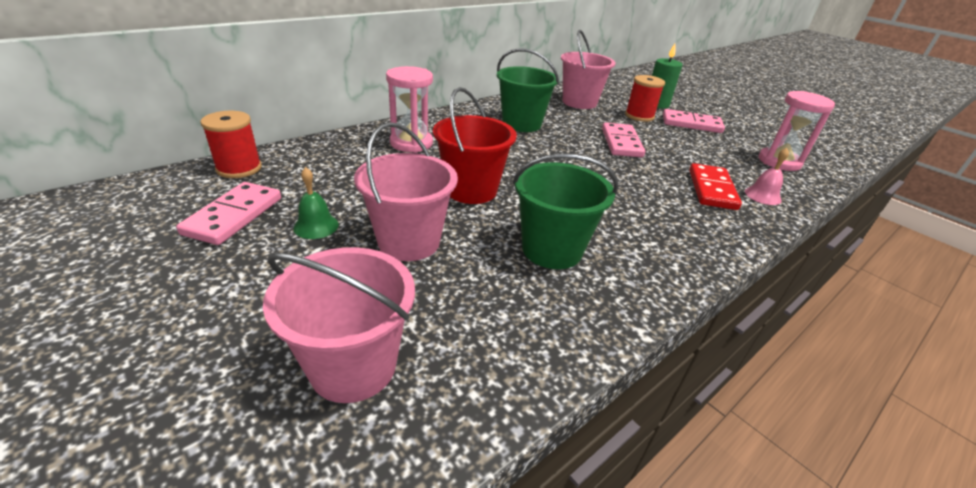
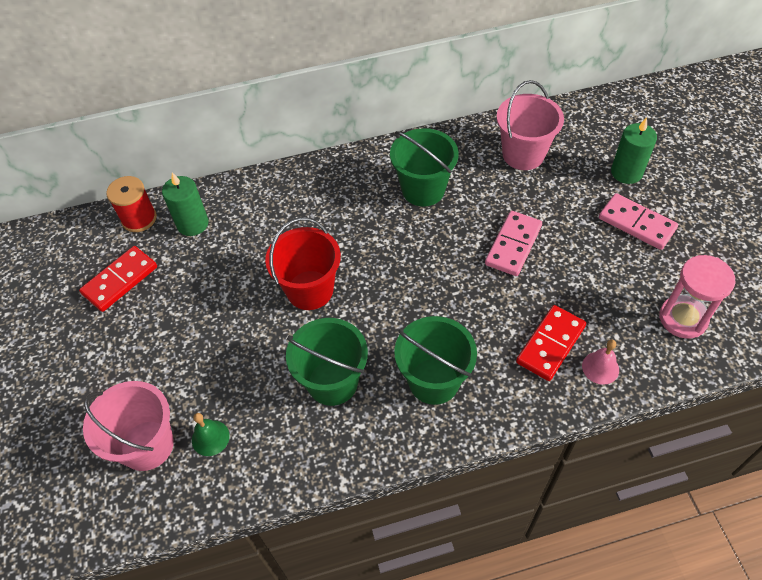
camera: 30 degrees right, 20 degrees up
(233, 216) = (120, 280): pink domino -> red domino
(309, 165) = (192, 224): none -> green candle
(316, 226) = (171, 307): green bell -> green bell (210, 438)
(409, 242) = (228, 342): pink bucket -> none
(411, 143) = (292, 206): pink hourglass -> none
(639, 116) = (579, 195): red spool -> none
(647, 229) = (434, 381): none -> green bucket

